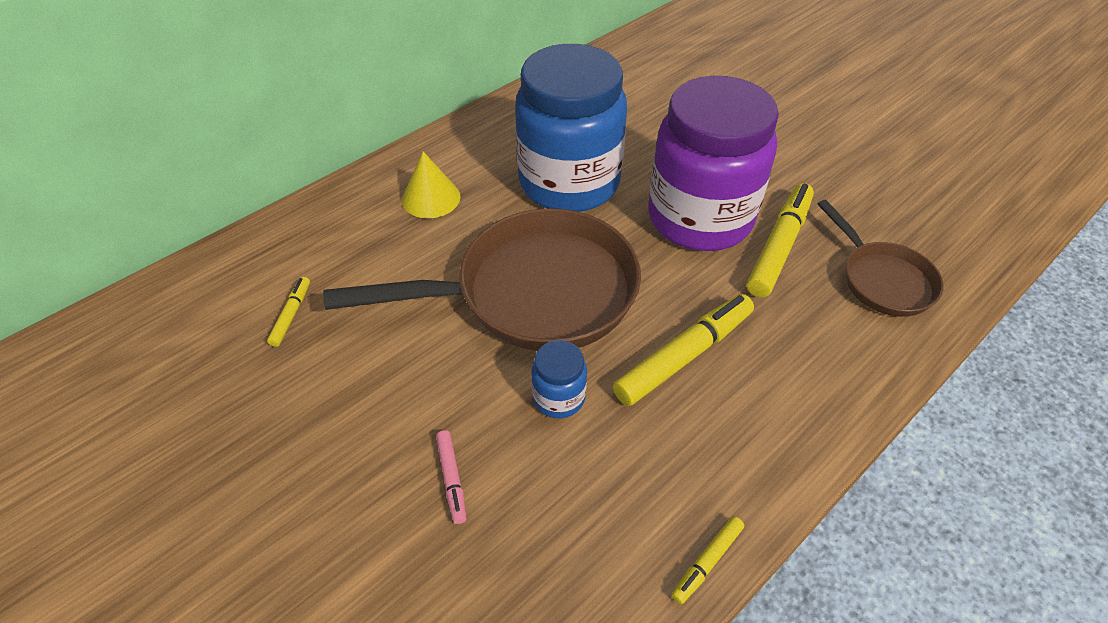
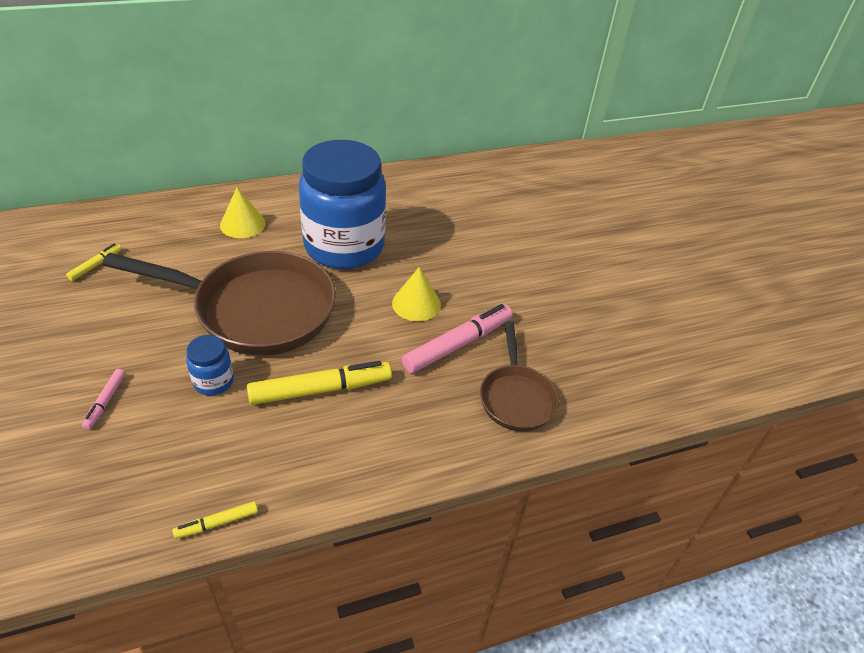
camera: 20 degrees right, 5 degrees down
(700, 218) = (416, 304): purple jar -> yellow cone
(778, 247) = (457, 345): yellow marker -> pink marker

